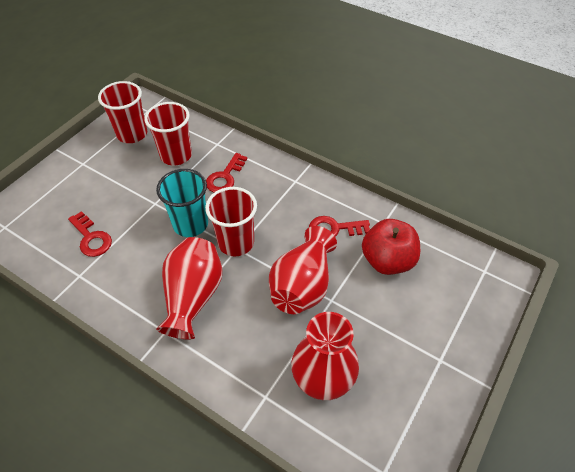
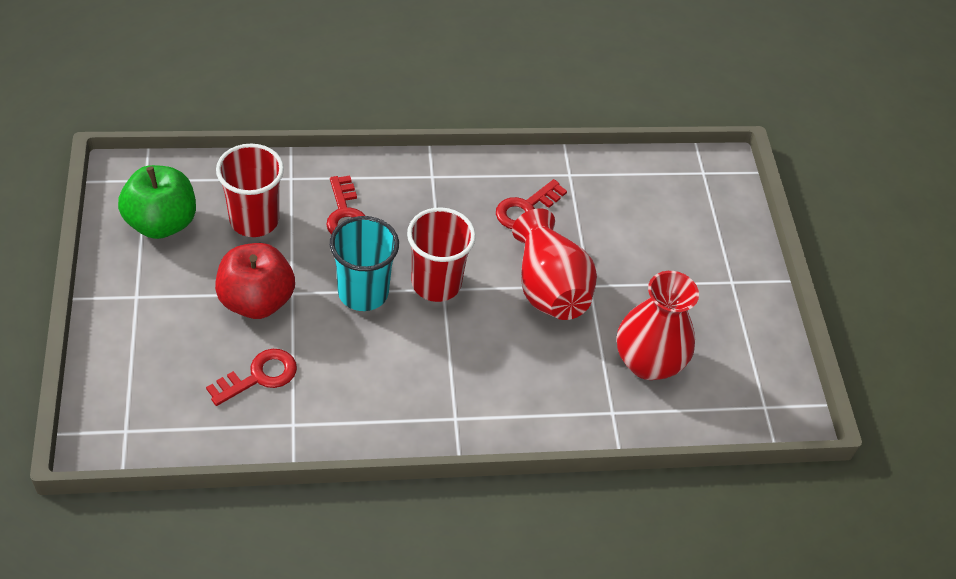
camera: 45 degrees left, 0 degrees up
(91, 238) = (259, 376): red key -> red key turned 45 degrees counterclockwise
(132, 134) = (161, 222): red cup -> green apple
(193, 297) = (448, 367): red vase -> none
(387, 261) = (608, 213): red apple -> red apple (256, 300)

